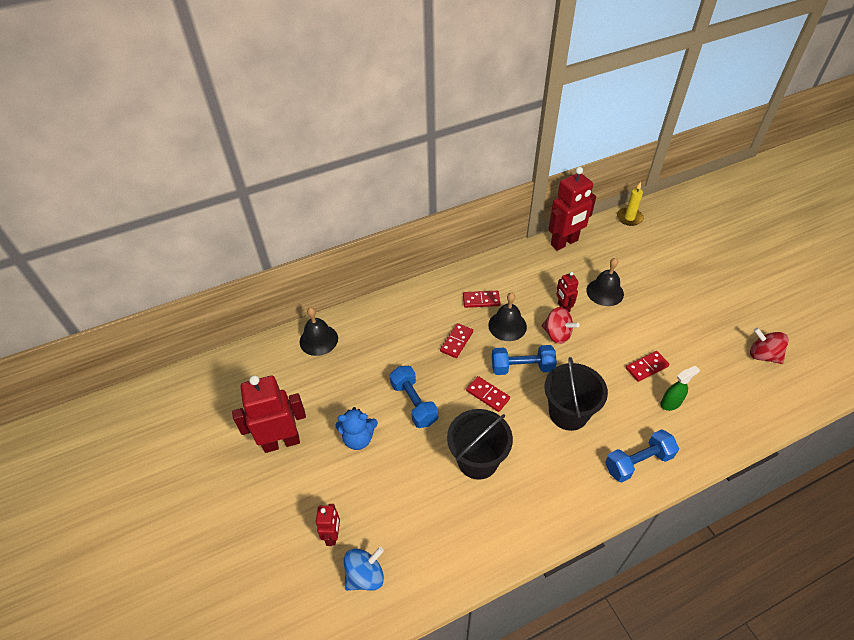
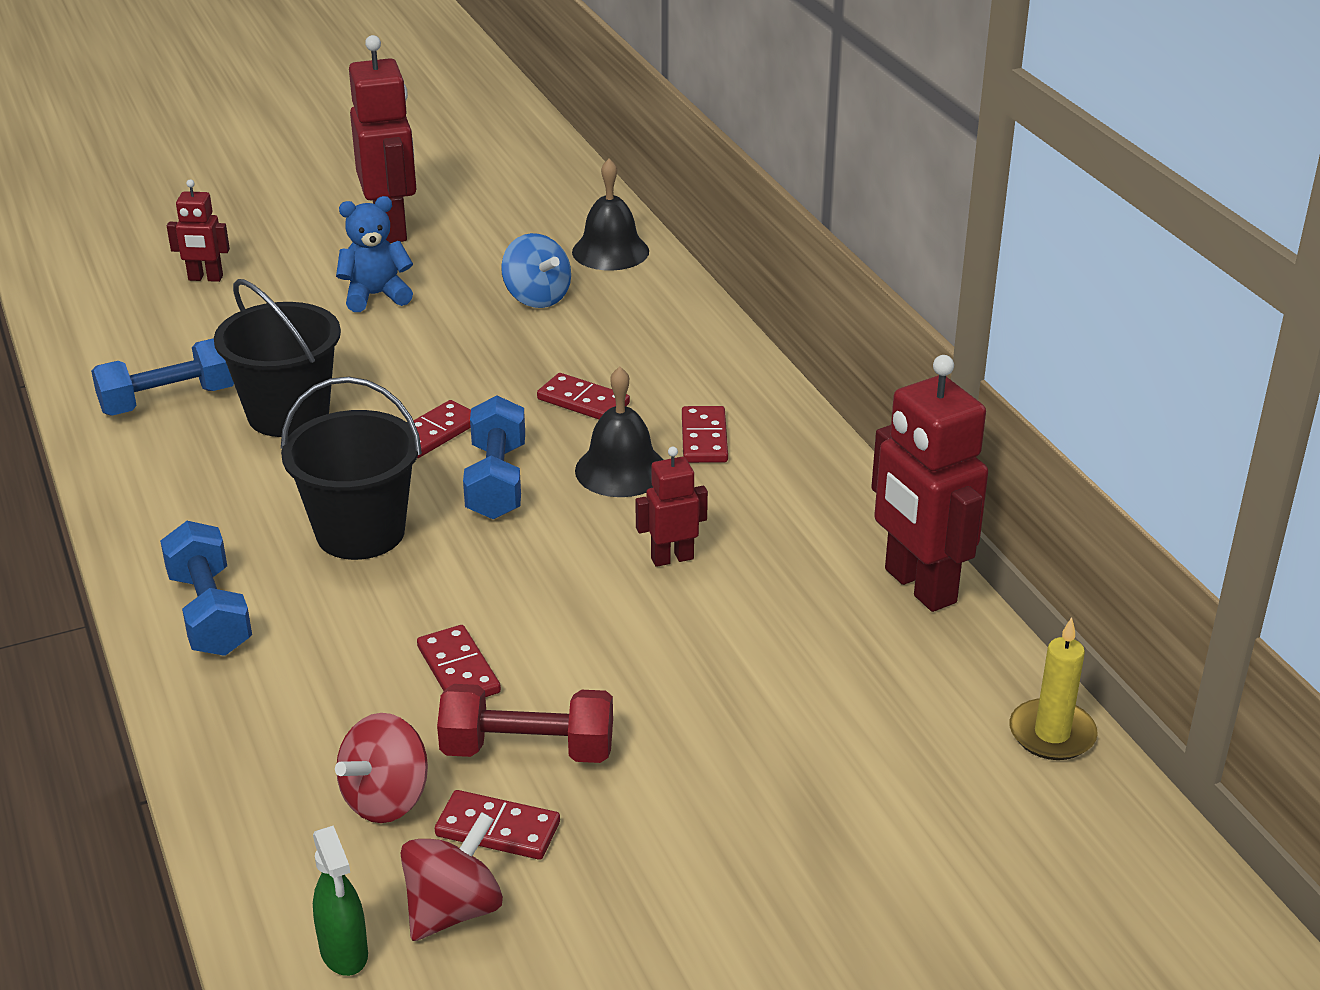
camera: 90 degrees right, 15 degrees down
(358, 438) = (376, 296): blue teddy bear -> blue teddy bear turned 75 degrees clockwise
(365, 575) = (127, 306): blue spinning top -> blue spinning top (537, 298)
(414, 403) = (436, 350): blue dumbbell -> blue dumbbell (169, 400)
(557, 334) = (585, 539): red spinning top -> red spinning top (386, 799)
(605, 292) = (724, 636): black bell -> none
(670, 403) = (342, 691): green spray bottle -> green spray bottle (344, 952)
(682, 342) = (528, 750): none -> red dumbbell
(723, 347) = (498, 829): none -> red domino

